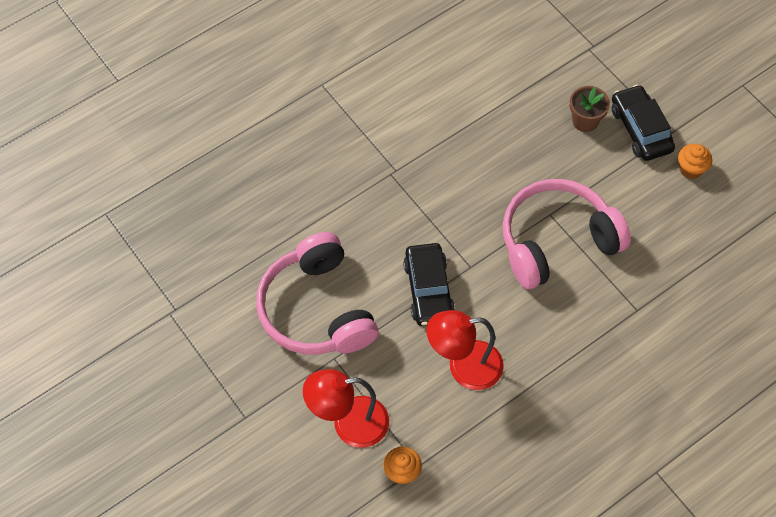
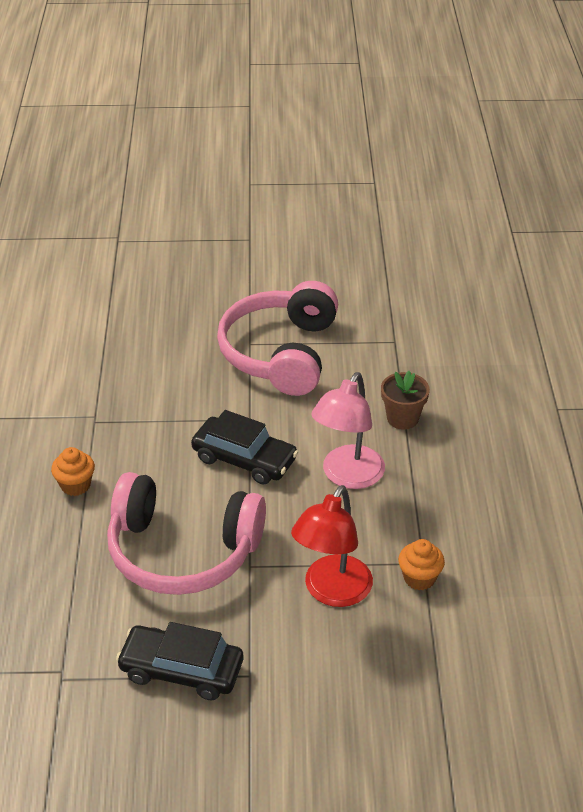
camera: 55 degrees left, 20 degrees down
(464, 367) = (347, 476): red lamp -> pink lamp
(585, 121) = (183, 278): brown flower pot -> brown flower pot (402, 418)
(640, 129) = (227, 253): black car -> black car (181, 670)
(691, 169) = (294, 247): orange cupcake -> orange cupcake (75, 485)

